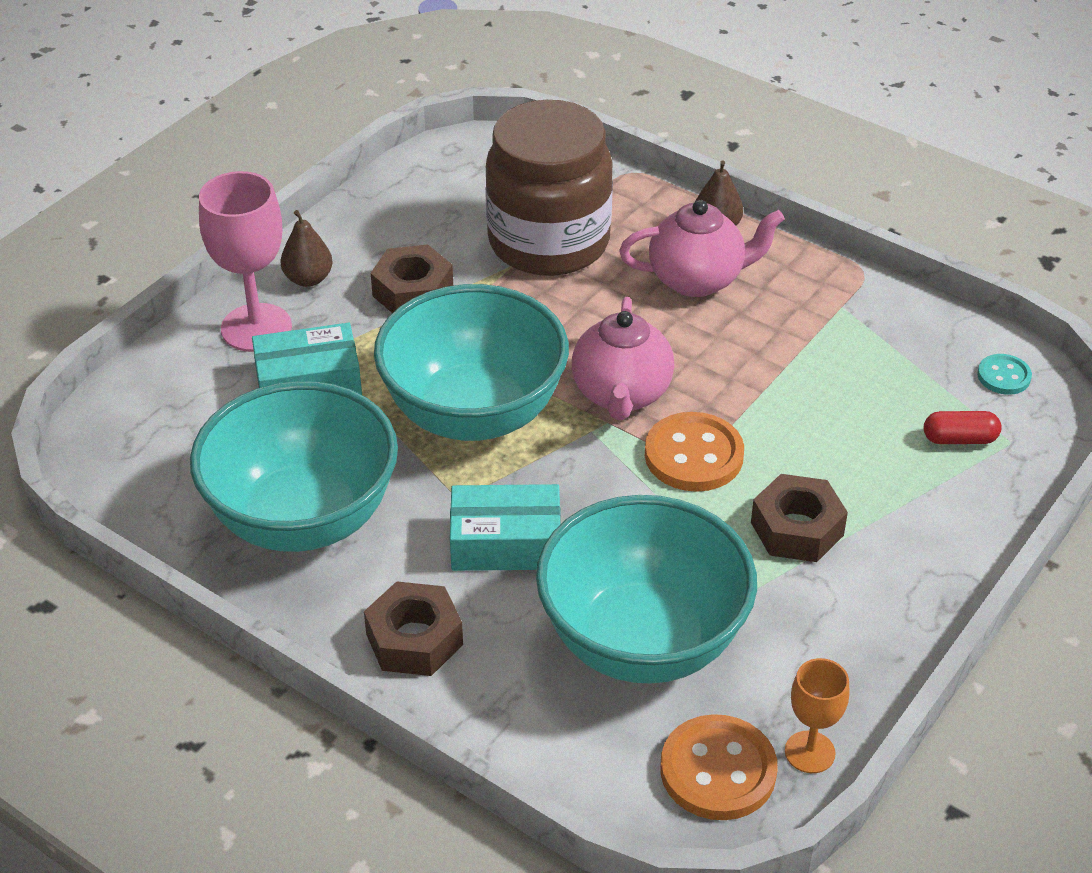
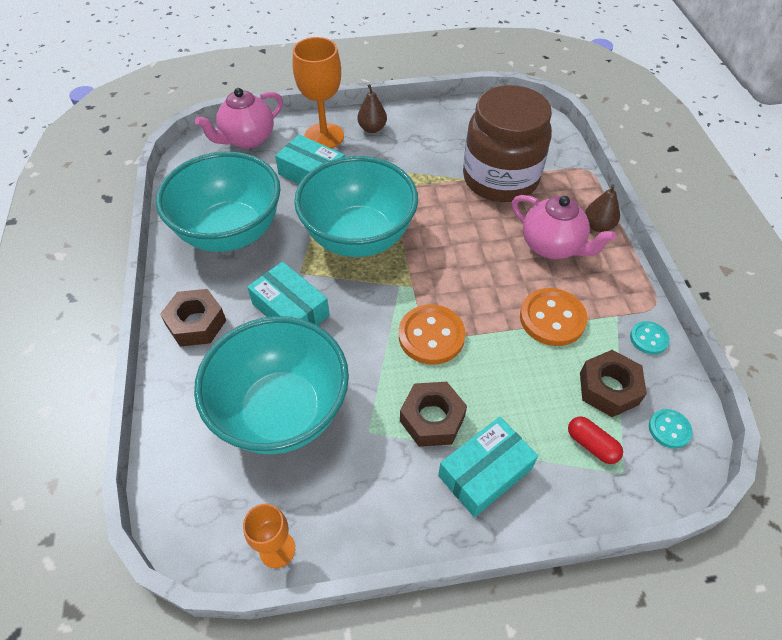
camera: 45 degrees right, 10 degrees up
(256, 328) = (324, 136): pink goblet -> orange goblet
(413, 292) = (407, 162): brown nut -> brown nut (608, 388)
(621, 395) = (437, 278): pink teapot -> pink teapot (247, 139)
(718, 770) = (224, 513): orange button -> orange button (552, 318)
(895, 308) = (648, 339): none -> turquoise button
(902, 535) = (485, 472): none -> turquoise box

